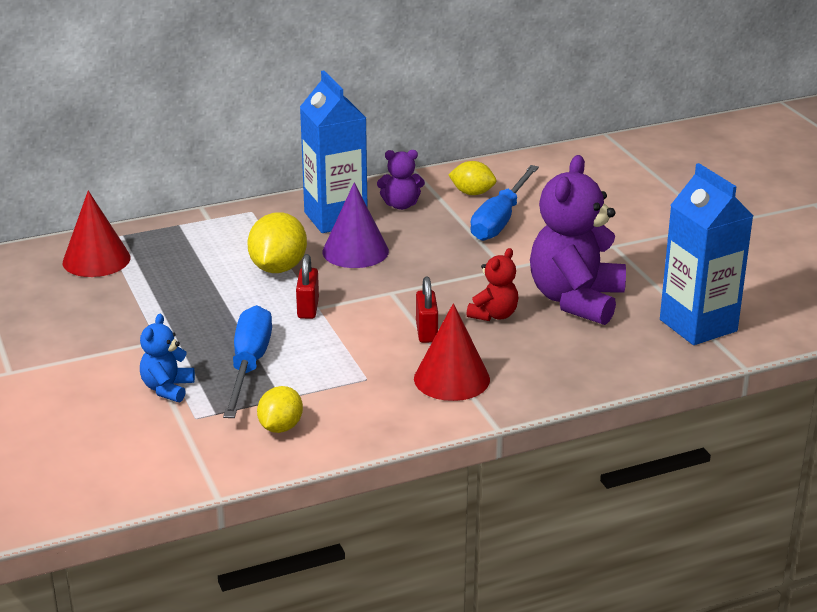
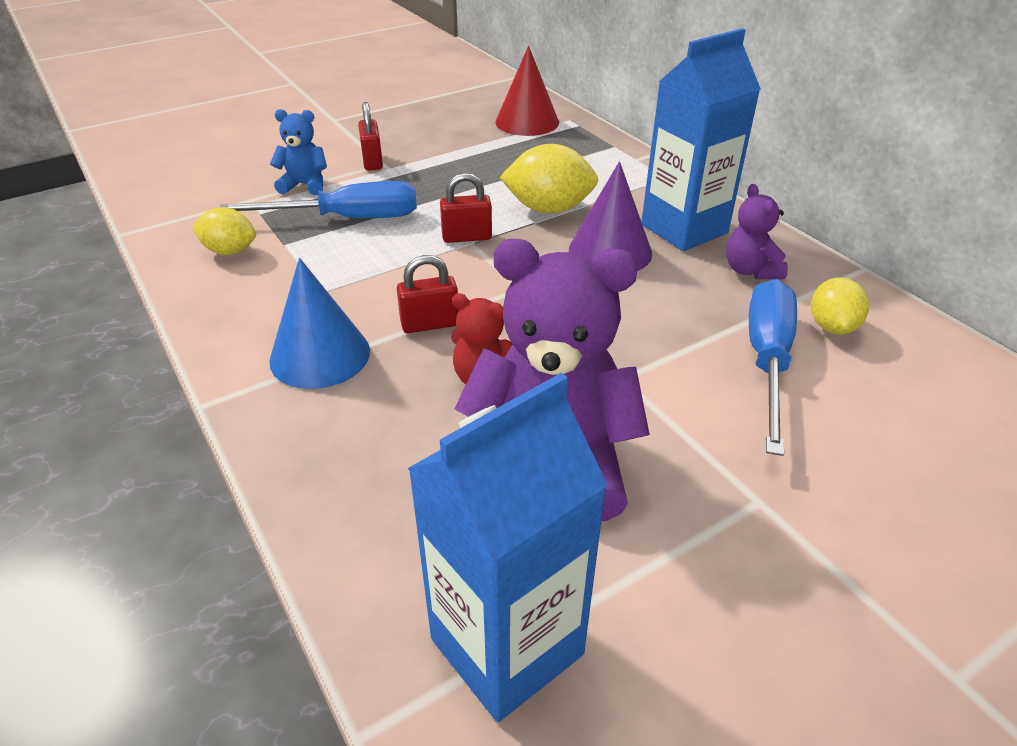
camera: 80 degrees right, 10 degrees up
(136, 349) = (372, 161): none -> red padlock
(451, 379) = (320, 355): red cone -> blue cone
(500, 220) = (767, 361): blue screwdriver -> blue screwdriver turned 90 degrees clockwise

